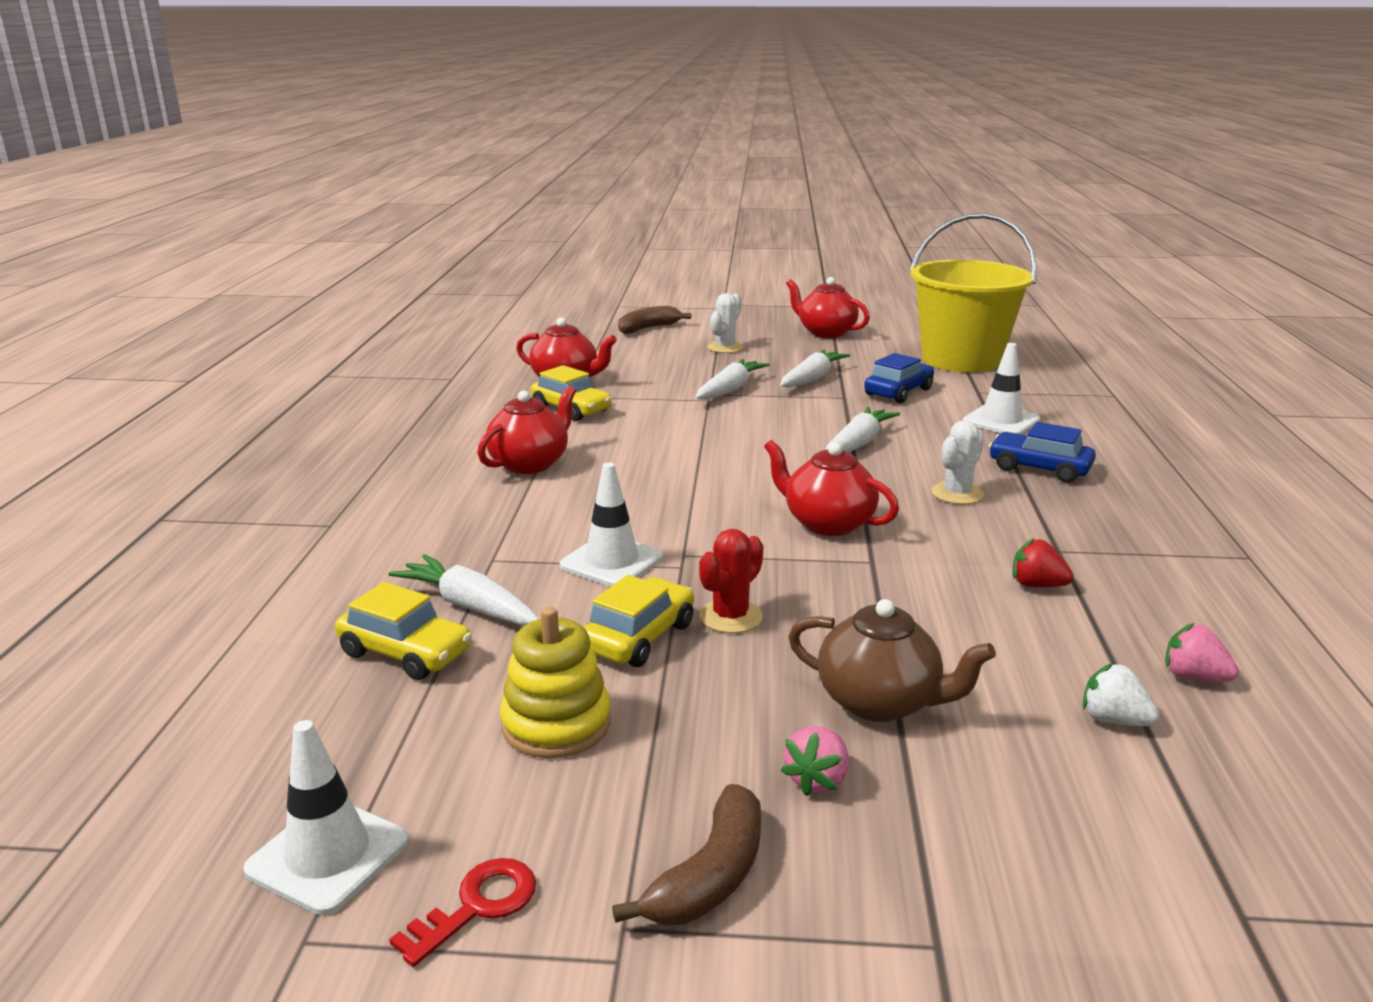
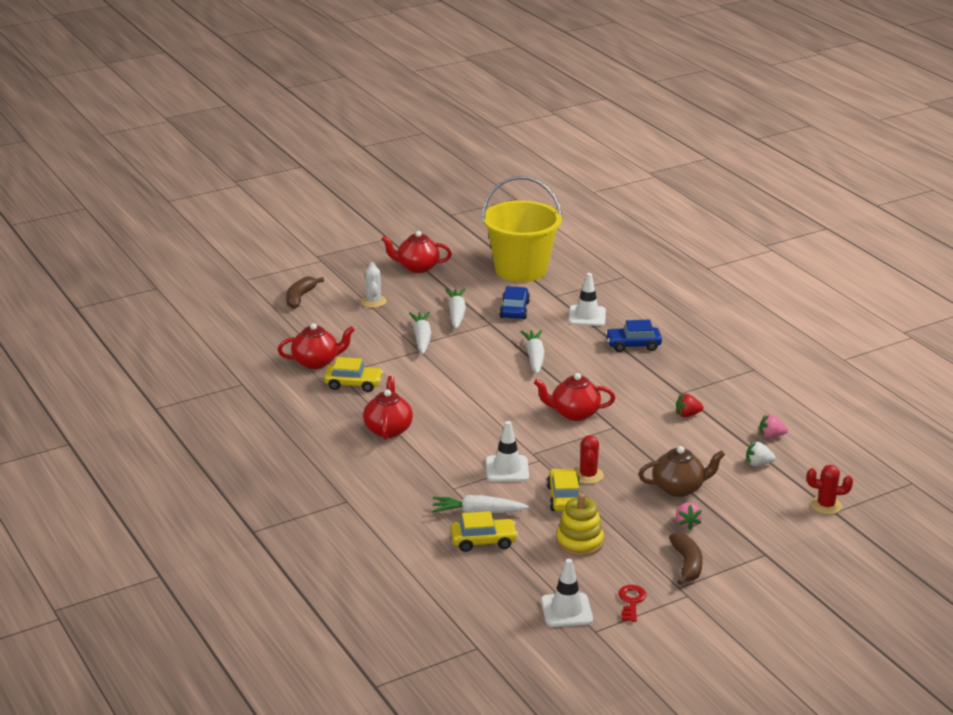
camera: 35 degrees left, 5 degrees up
(957, 494) = (612, 375): white cactus -> none
(1226, 887) = (826, 505): none -> red cactus

